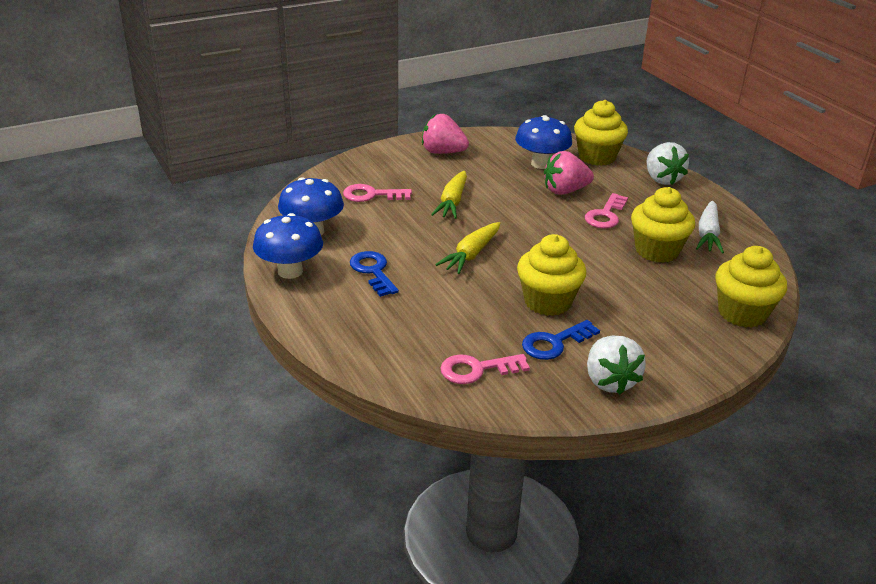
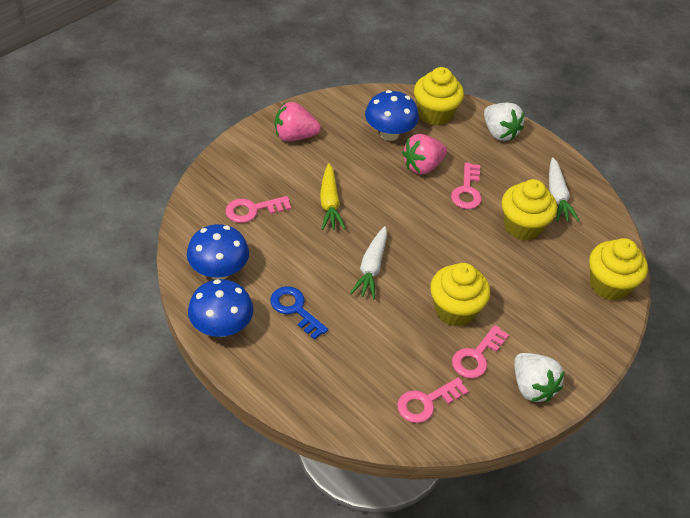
camera: 20 degrees left, 15 degrees up
(471, 254) = (371, 268): yellow carrot -> white carrot
(554, 343) = (476, 356): blue key -> pink key

